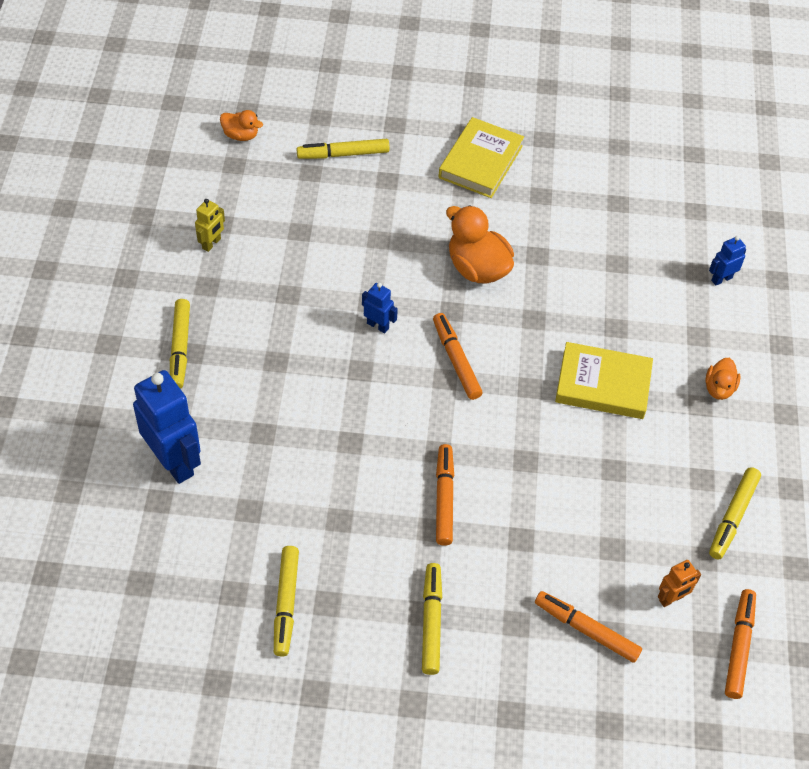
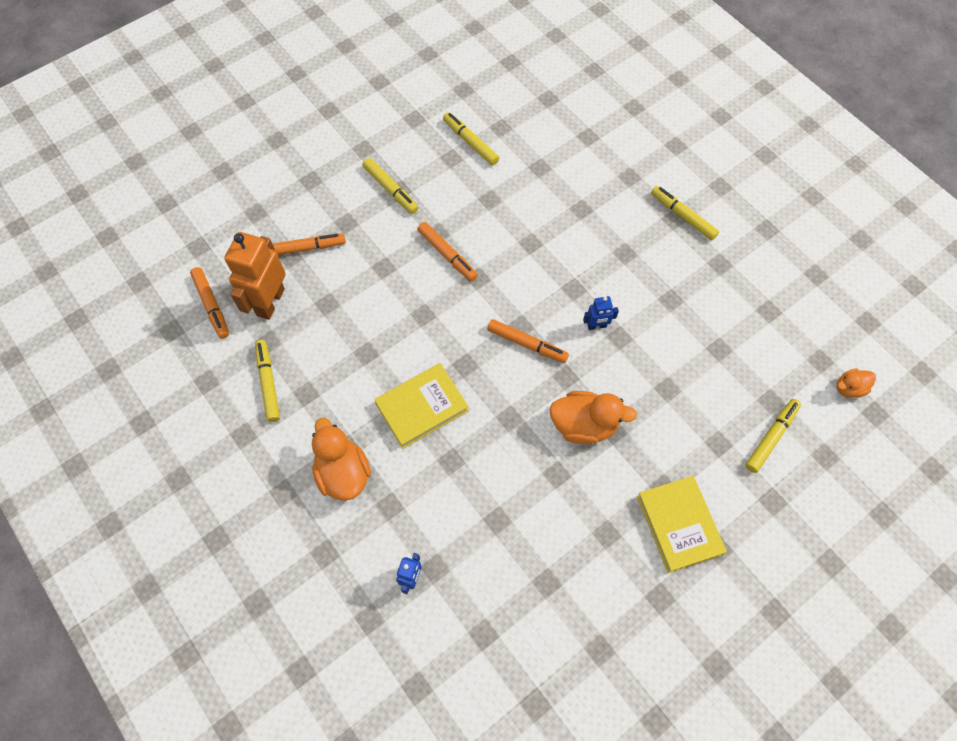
camera: 140 degrees right, 10 degrees up
(174, 462) = (605, 159): blue robot -> none
(212, 244) = (754, 292): yellow robot -> none
(671, 599) = (270, 302): orange robot -> orange robot, size x2.10
(719, 388) = (343, 473): orange duck -> orange duck, size x1.81

